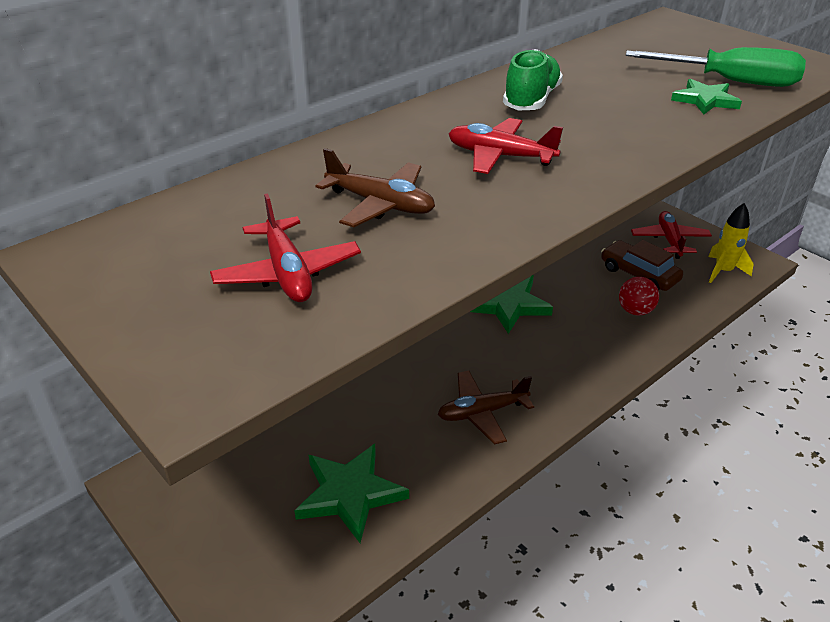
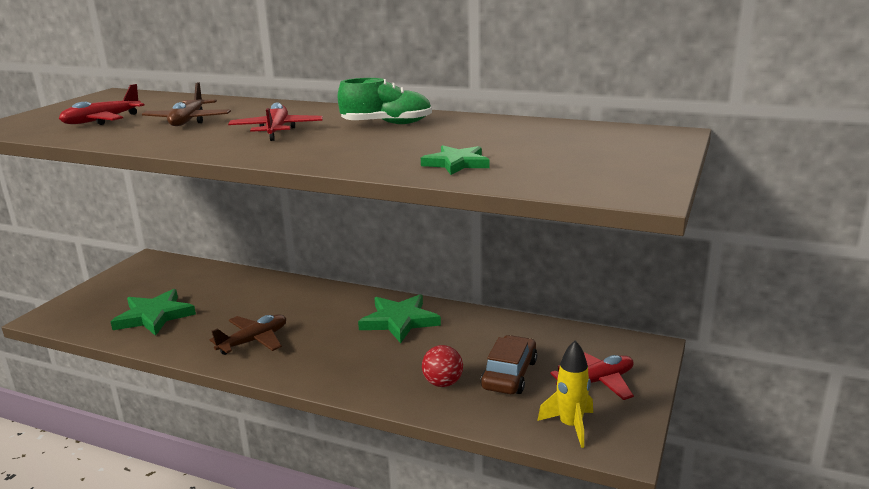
camera: 65 degrees right, 15 degrees down
(482, 412) = (254, 341): brown plane -> brown plane turned 90 degrees clockwise
(730, 81) = (520, 166): green screwdriver -> none

